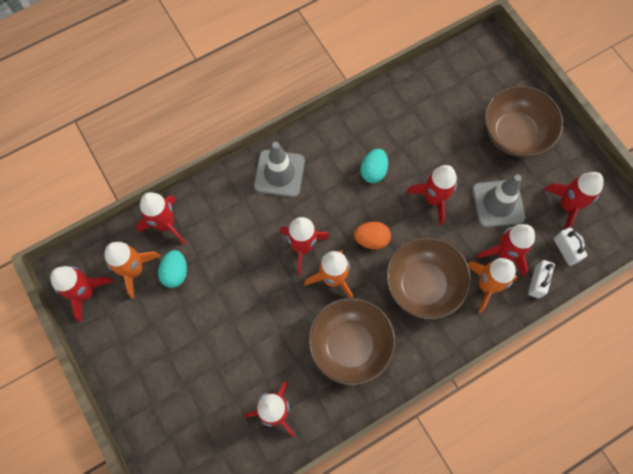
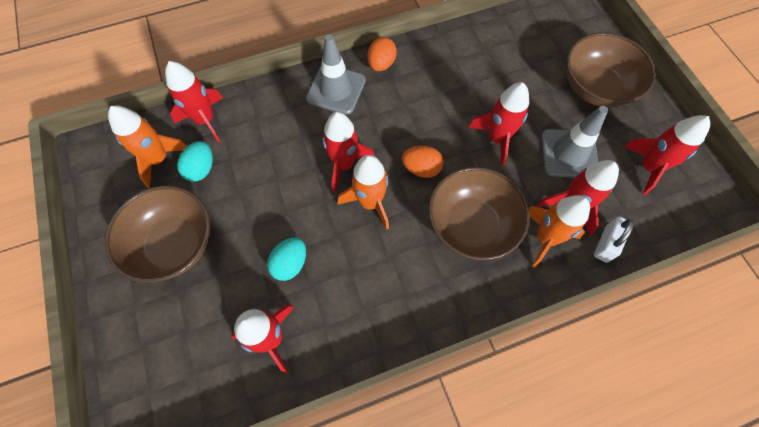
camera: 10 degrees right, 5 degrees down
(85, 292) = (101, 173): red rocket -> none
(316, 140) = (381, 64): none -> orange egg
(350, 345) = (375, 278): brown bowl -> brown bowl (174, 244)
(373, 171) = (436, 102): turquoise egg -> turquoise egg (290, 263)
(565, 250) = (642, 214): white padlock -> none

